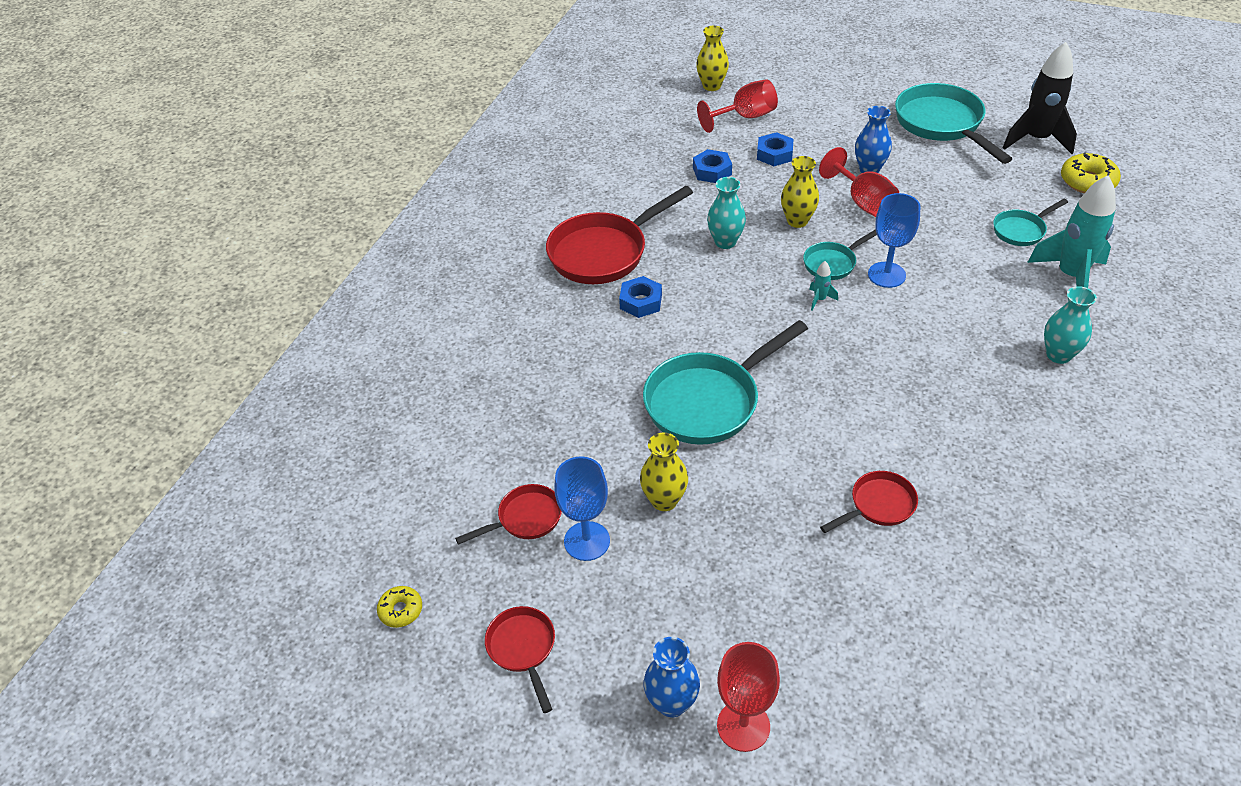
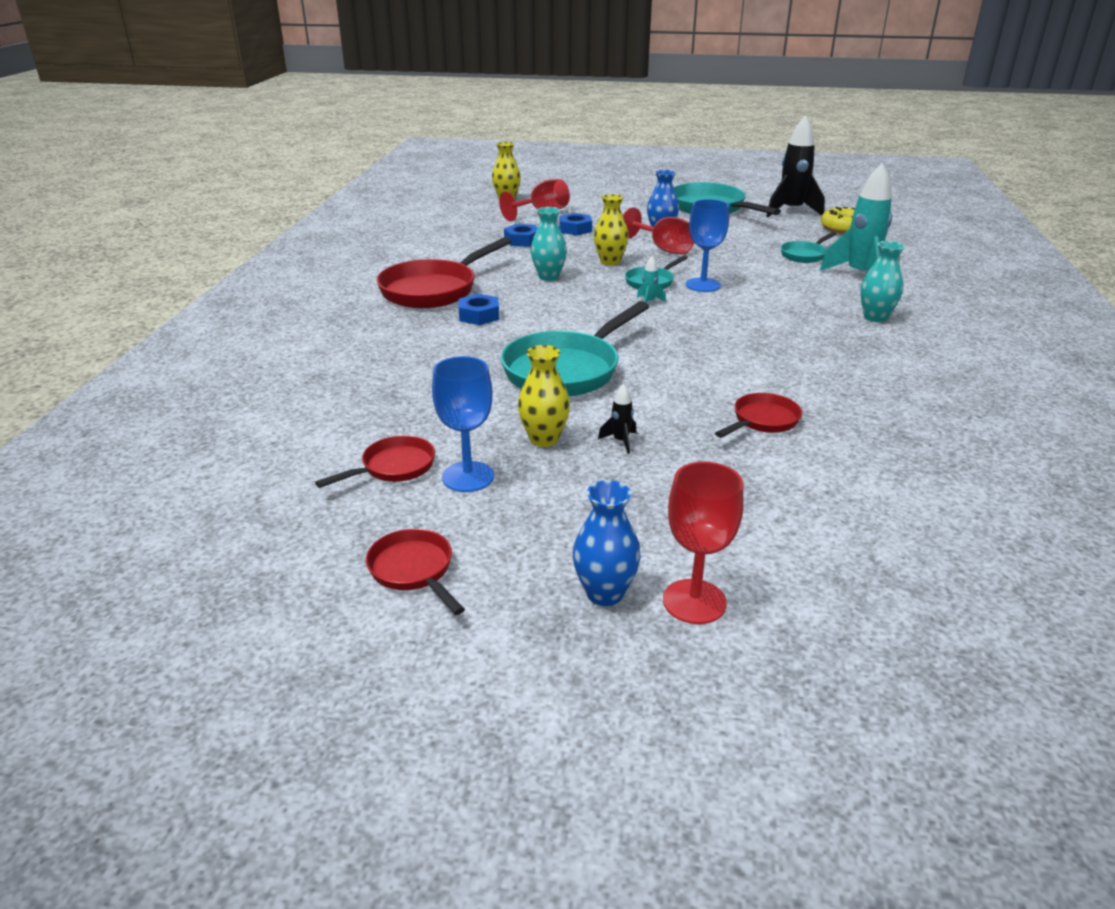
camera: 15 degrees left, 15 degrees down
(401, 610) = (254, 557): yellow donut -> none
(733, 514) = (620, 441): none -> black rocket

